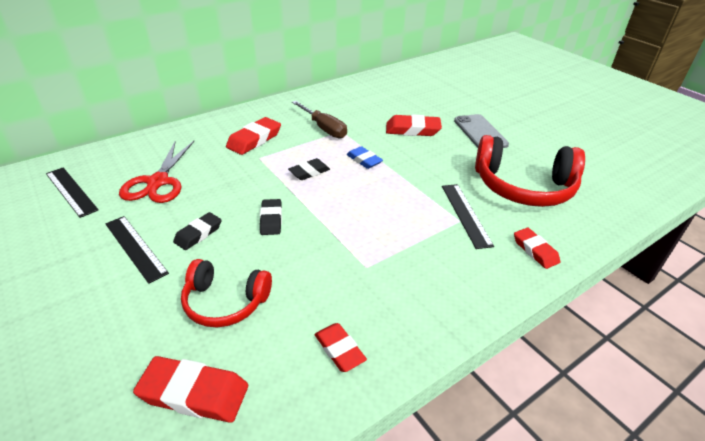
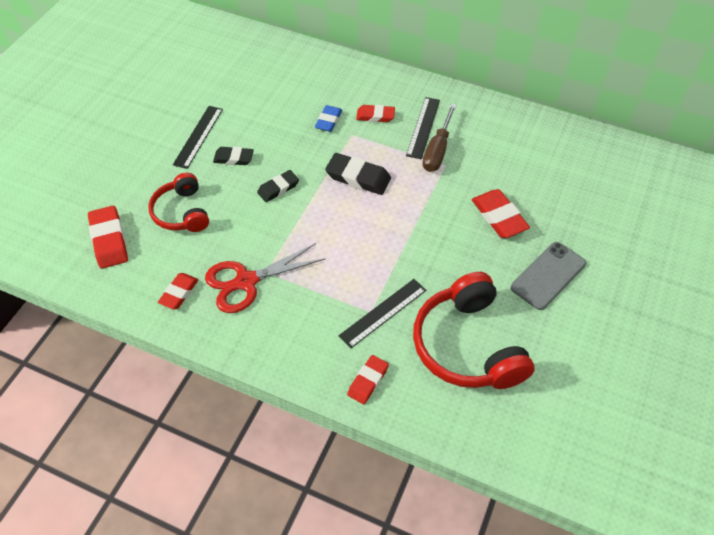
camera: 60 degrees right, 15 degrees up
(71, 191) = (227, 64): black ruler -> black ruler (423, 127)
(158, 182) = (272, 99): red scissors -> red scissors (246, 282)
(254, 140) = (375, 116): red eraser -> red eraser, size x0.65
(309, 172) = (358, 177): black eraser -> black eraser, size x1.54
(364, 160) = (408, 205): blue eraser -> blue eraser (328, 121)

